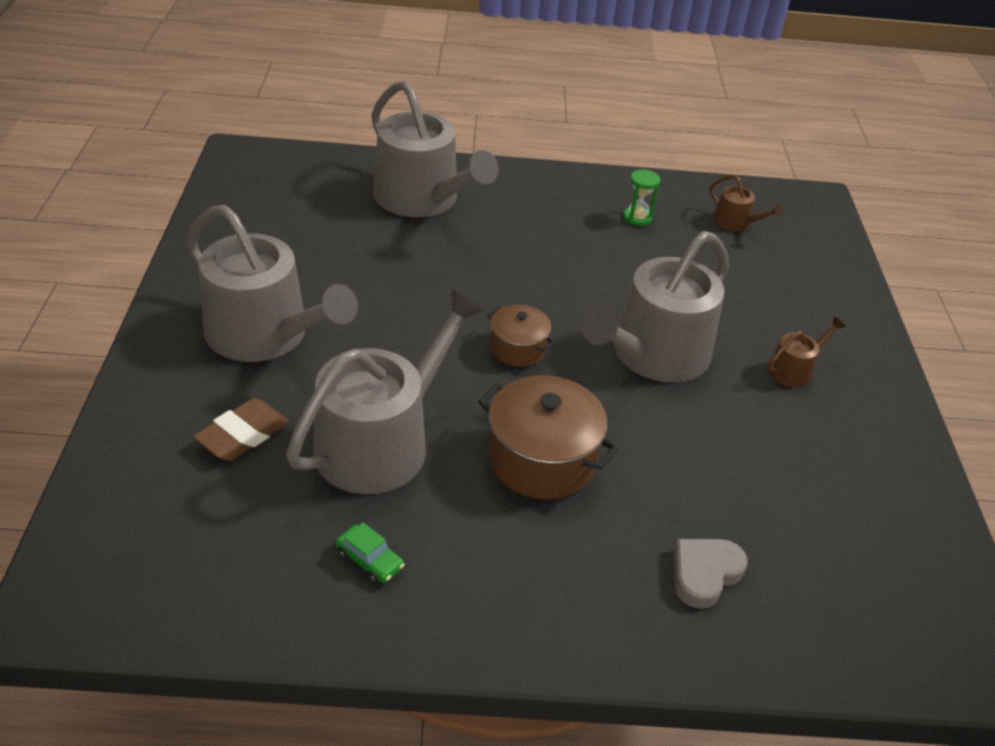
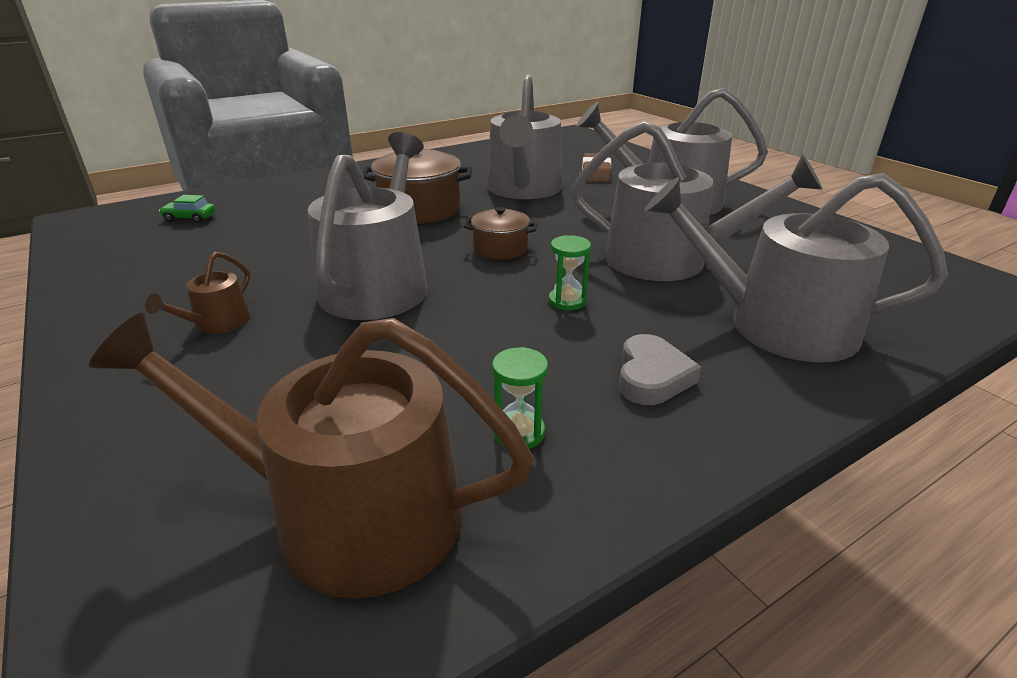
camera: 150 degrees right, 10 degrees down
(370, 560) = (471, 164): green car -> green car (190, 218)
(399, 269) = (668, 260): none -> grey watering can
(526, 272) = (567, 301): none -> green hourglass
(704, 574) = (282, 202): grey heart -> grey heart (651, 376)
(735, 223) = (347, 513): brown watering can -> brown watering can, size x2.28

